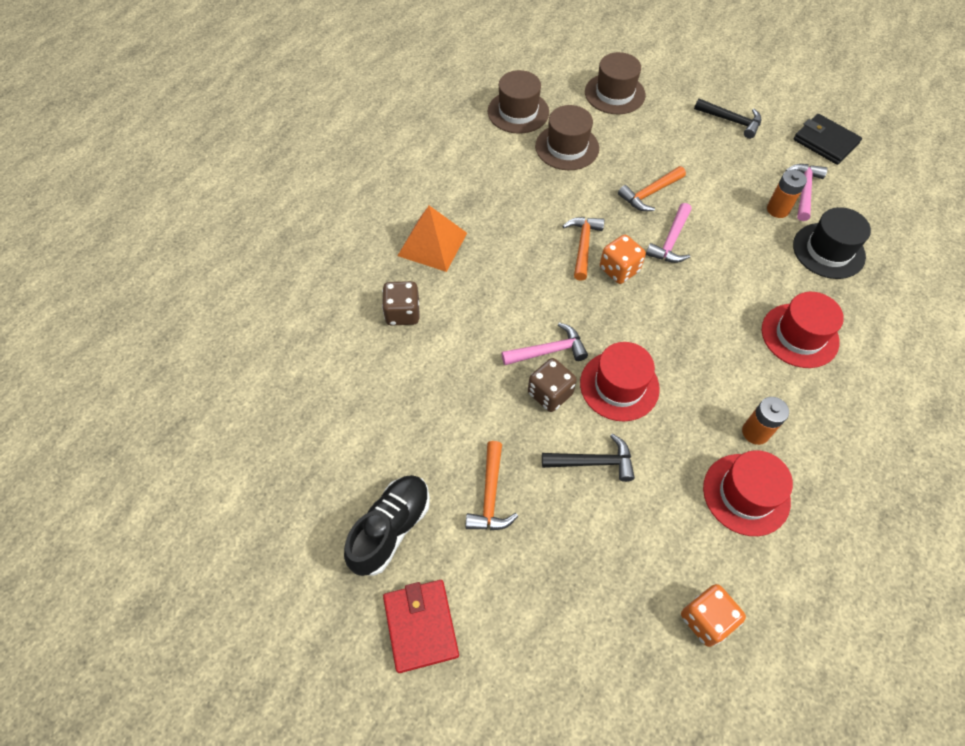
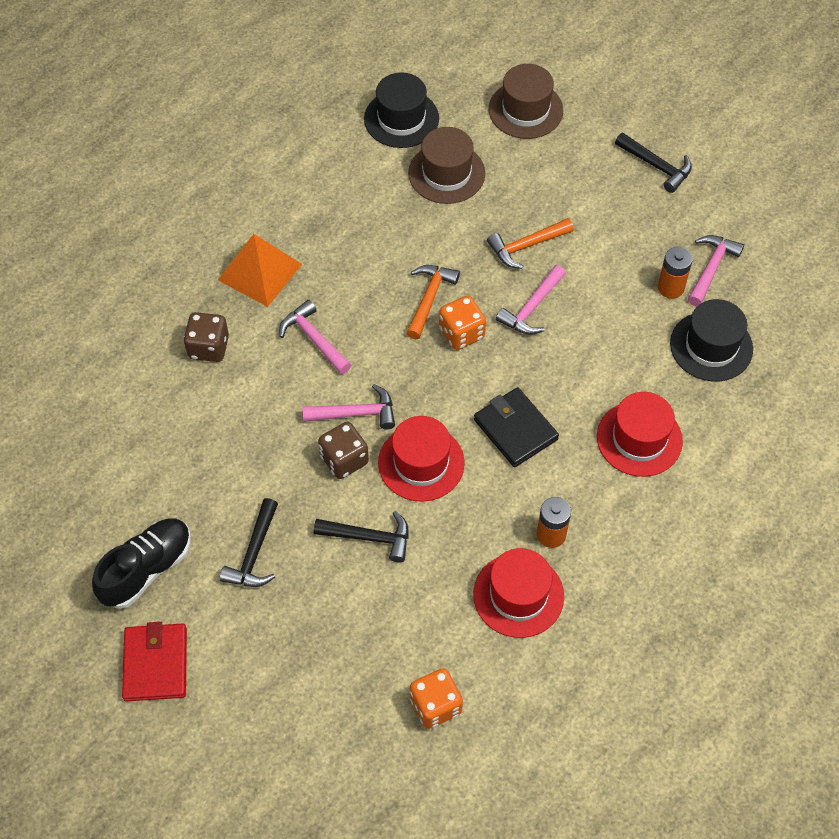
camera: 10 degrees right, 0 degrees up
(490, 496) = (254, 554): orange hammer -> black hammer
(493, 292) = (313, 339): none -> pink hammer
(518, 112) = (401, 119): brown hat -> black hat
(825, 142) = (762, 210): black wallet -> black wallet (515, 429)

